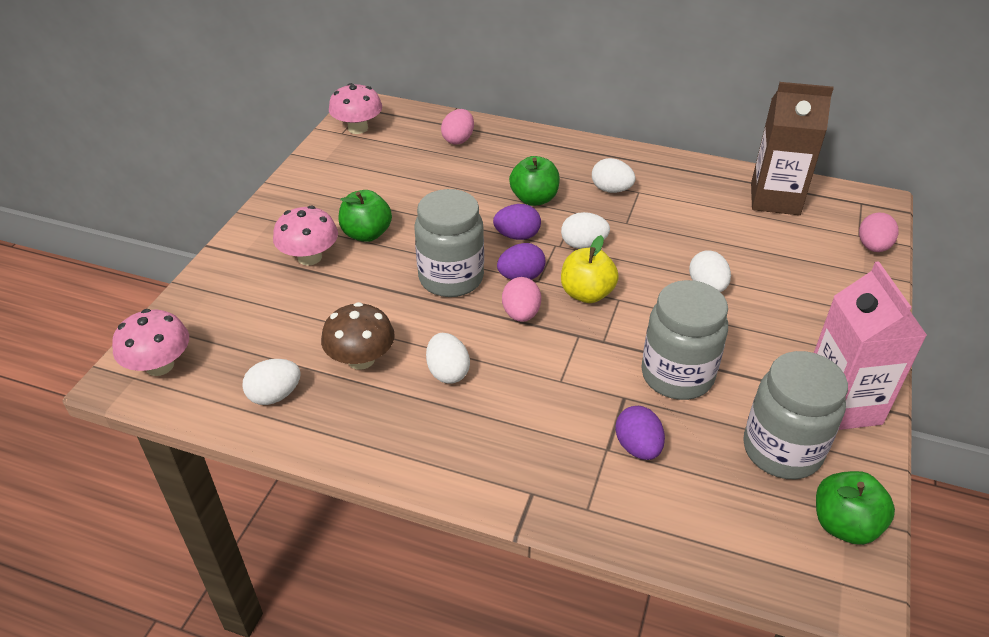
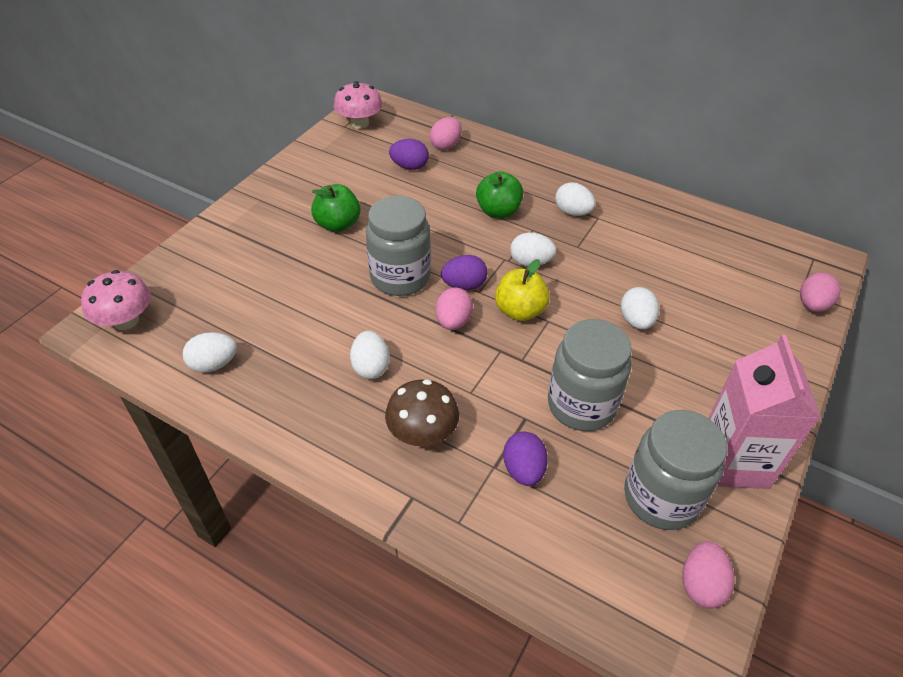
camera: 10 degrees right, 5 degrees up
(309, 257) = (282, 239): pink mushroom -> none
(361, 359) = (298, 342): brown mushroom -> brown mushroom (422, 432)
(517, 236) = (472, 245): purple egg -> purple egg (409, 166)
(775, 199) = (728, 243): brown carton -> none
(844, 525) = (701, 584): green apple -> pink egg

